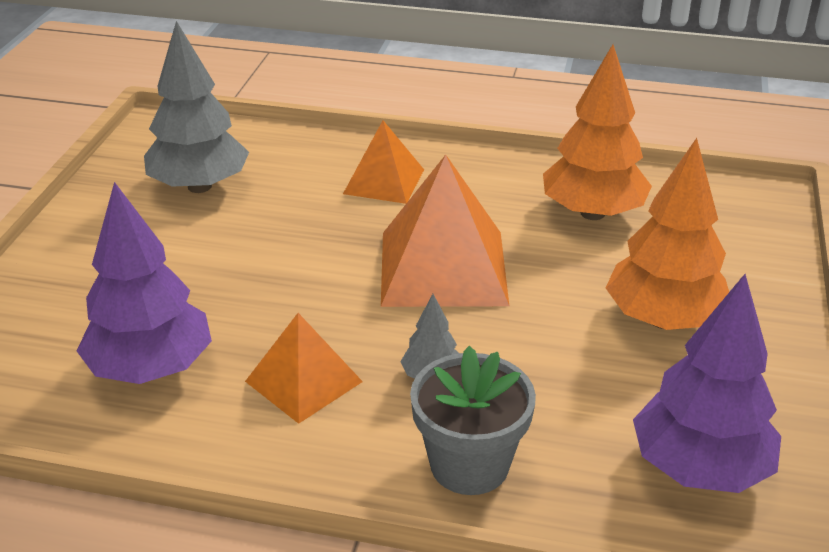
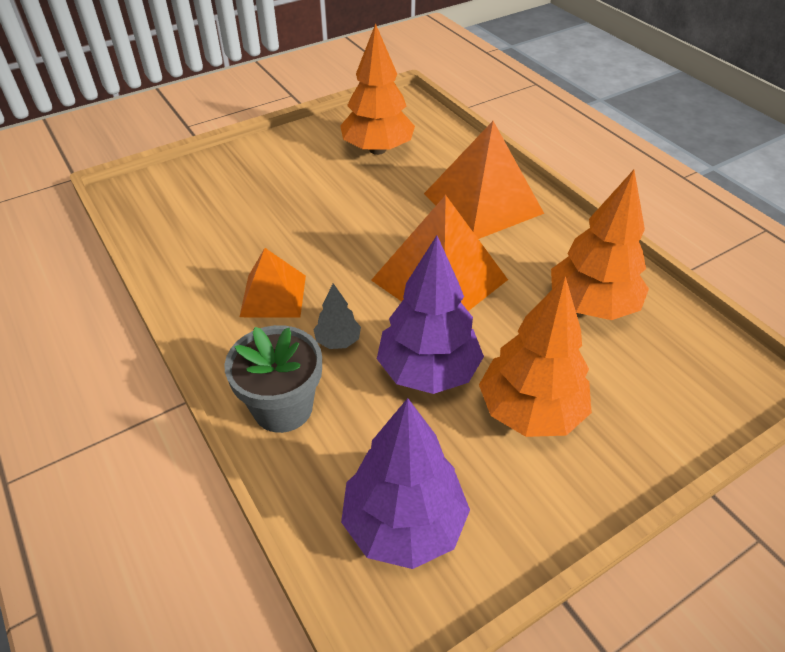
camera: 45 degrees right, 10 degrees up
(151, 369) = (219, 239): purple tree -> purple tree (428, 371)
(199, 186) = (377, 149): grey tree -> orange tree
(384, 181) = (483, 203): orange pyramid -> orange pyramid, size x1.68

